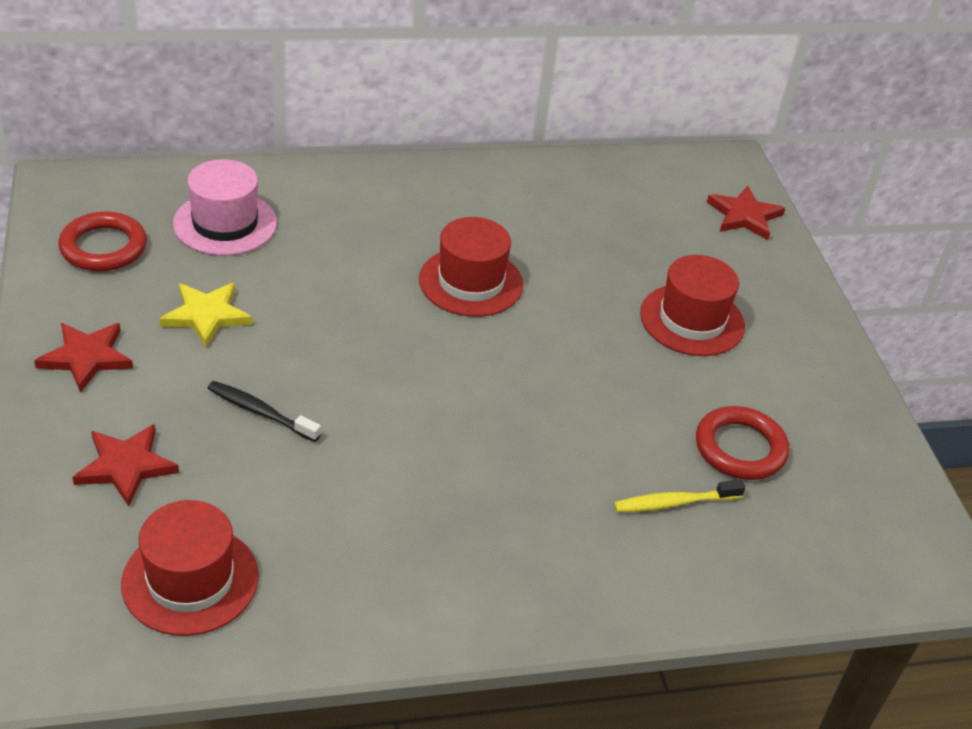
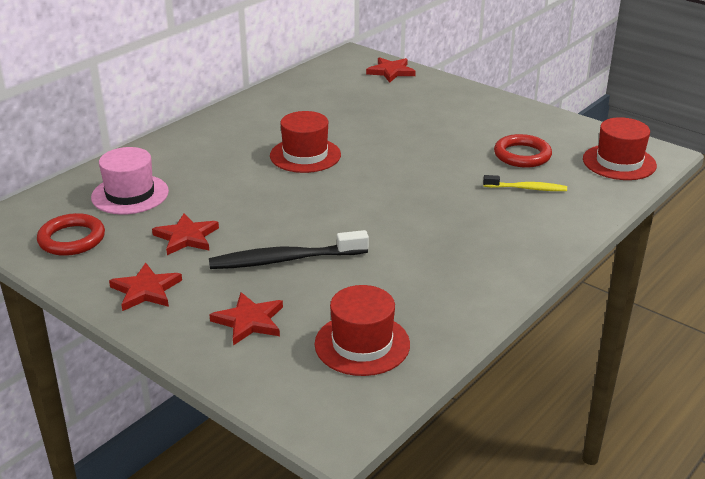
camera: 35 degrees left, 10 degrees down
(206, 315) = (186, 237): yellow star -> red star
(260, 412) = (284, 260): black toothbrush -> black toothbrush, size x1.71
(674, 503) = (527, 188): yellow toothbrush -> yellow toothbrush turned 120 degrees counterclockwise
(692, 320) = (430, 120): red hat -> red hat (619, 162)

